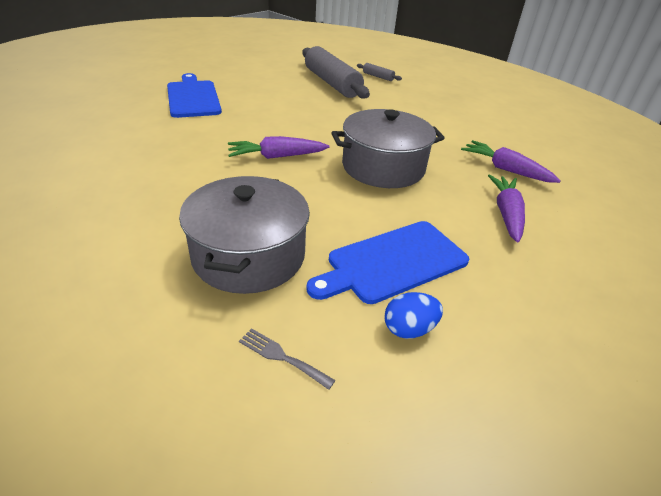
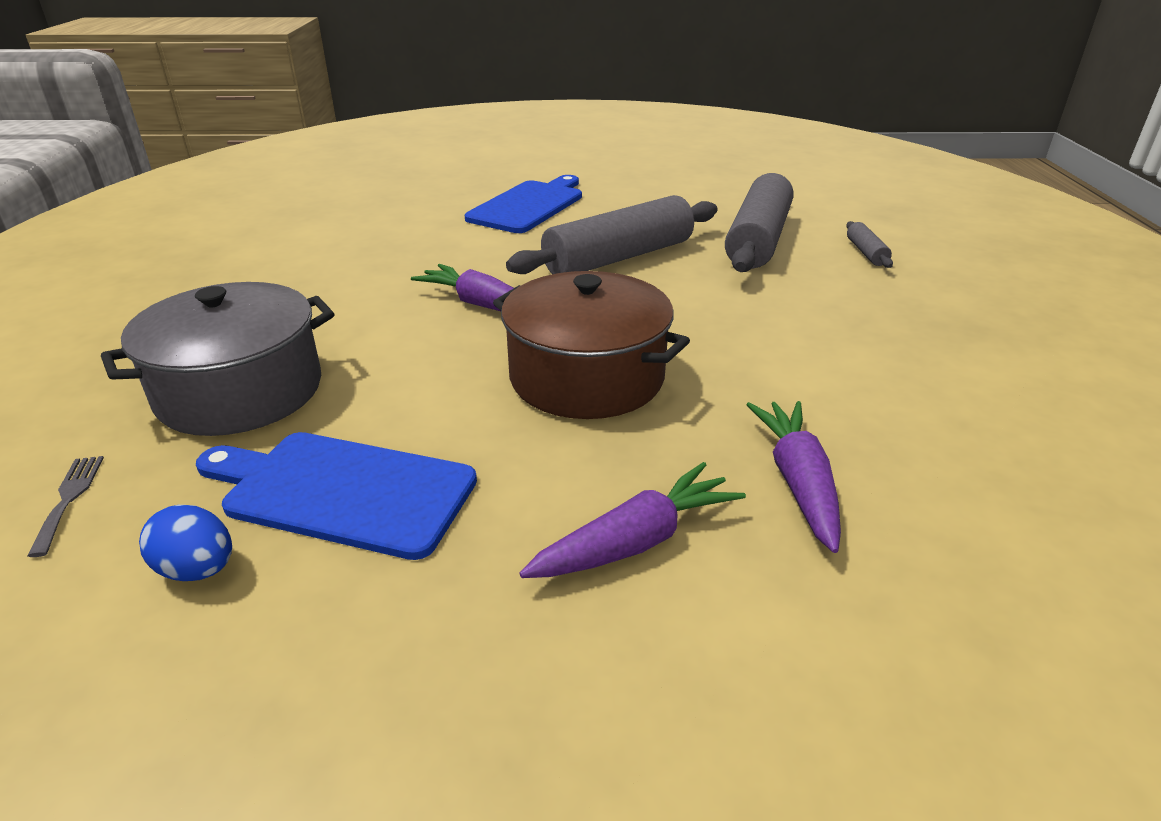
camera: 50 degrees right, 5 degrees down
(292, 110) = (618, 258): none -> grey rolling pin
(383, 167) = (586, 377): grey pot -> brown pot

